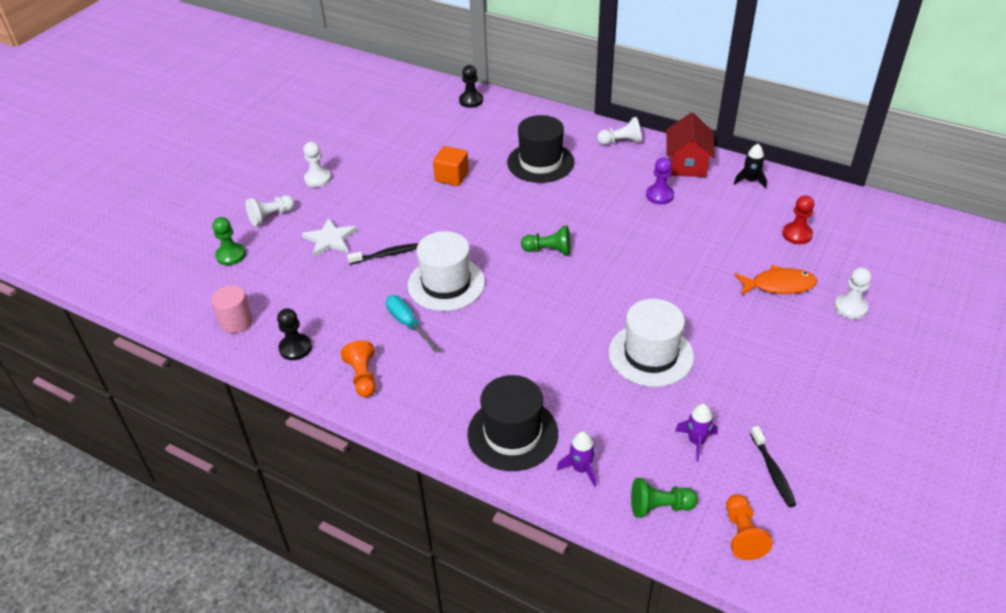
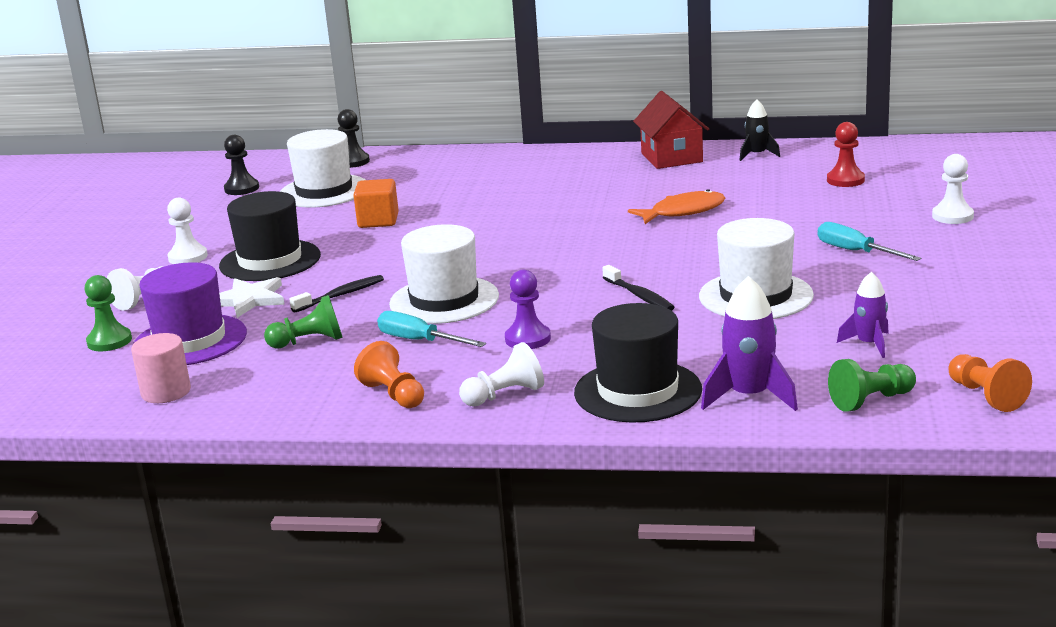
camera: 20 degrees left, 20 degrees down
(275, 272) = (190, 340): none -> purple hat
(295, 348) = (274, 394): black pawn -> black pawn (241, 189)
(435, 130) = (324, 191): none -> white hat
(540, 162) = (487, 189): black hat -> black hat (270, 261)
(548, 250) = (557, 249): green pawn -> green pawn (309, 342)
(581, 469) = (749, 396): purple rocket -> purple rocket, size x1.57
(621, 142) = (576, 157): white pawn -> white pawn (505, 395)
(659, 195) = (659, 184): purple pawn -> purple pawn (528, 339)
(752, 327) = (855, 252): none -> turquoise screwdriver
(773, 471) = (977, 344): black toothbrush -> black toothbrush (639, 296)
(779, 285) = (858, 217): orange fish -> orange fish (683, 212)

